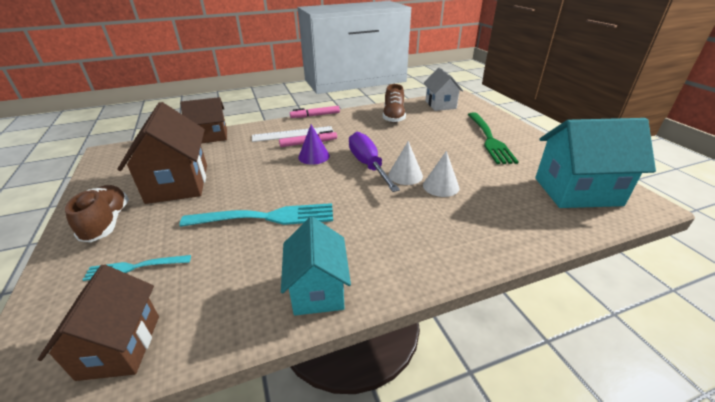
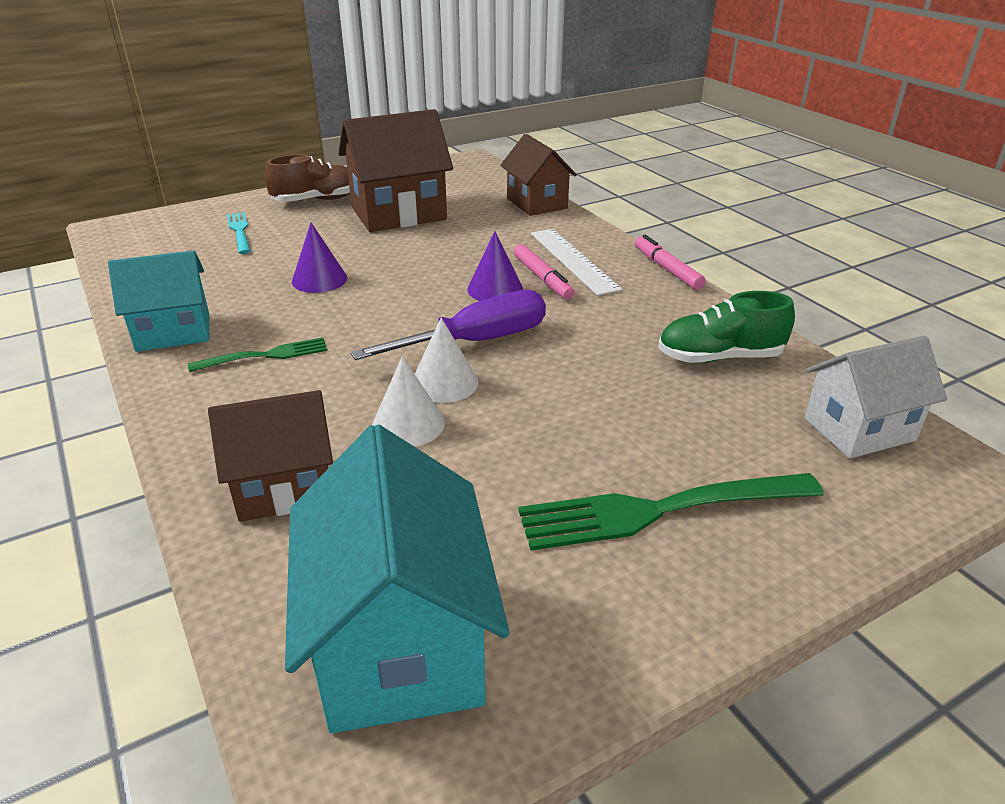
camera: 80 degrees right, 0 degrees up
(120, 346) = (138, 252): brown house -> brown house (284, 488)
(266, 217) = (319, 279): turquoise fork -> purple cone
(366, 237) = (265, 356): none -> green fork
(393, 117) = (719, 357): brown shoe -> green shoe

